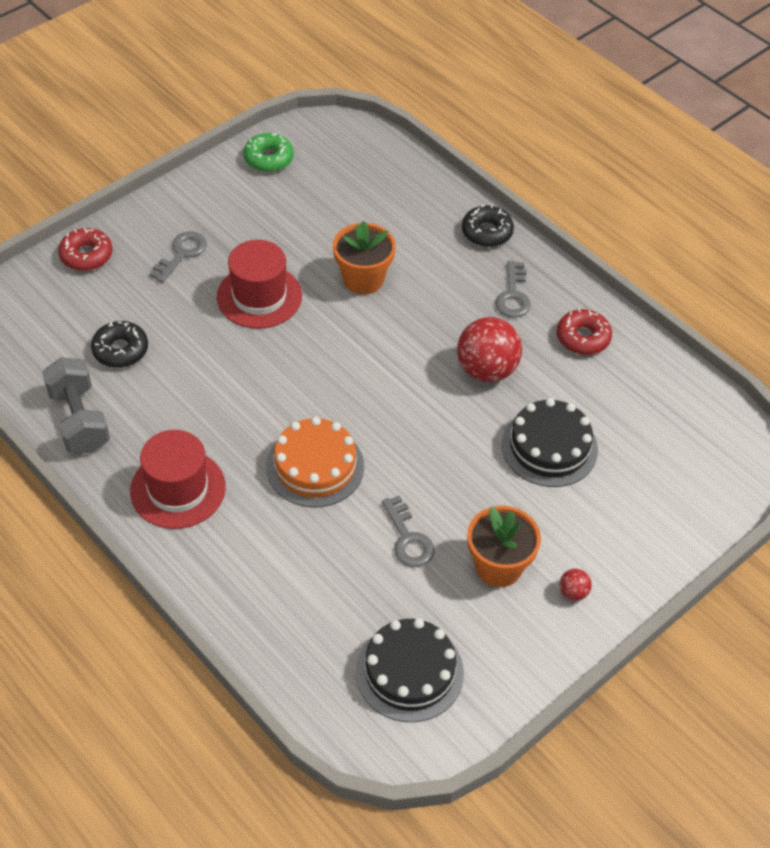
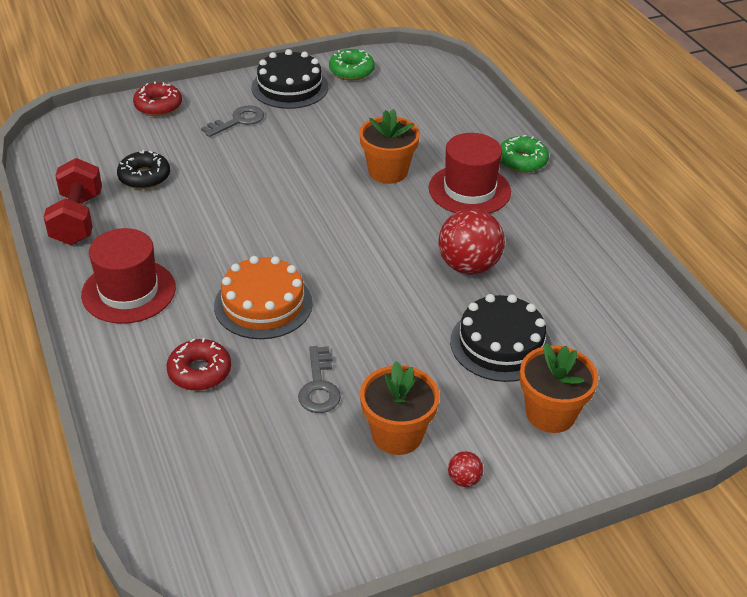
camera: 20 degrees right, 10 degrees down
(79, 420) = (77, 219): grey dumbbell -> red dumbbell
(259, 296) = (287, 164): red hat -> red hat (469, 190)
(409, 672) = (257, 505): black cake -> black cake (290, 87)
(487, 232) = (522, 161): black donut -> green donut
(513, 295) = (524, 213): grey key -> none
(583, 338) = (577, 262): red donut -> red donut (199, 372)
(619, 505) = (550, 413): none -> orange flower pot

